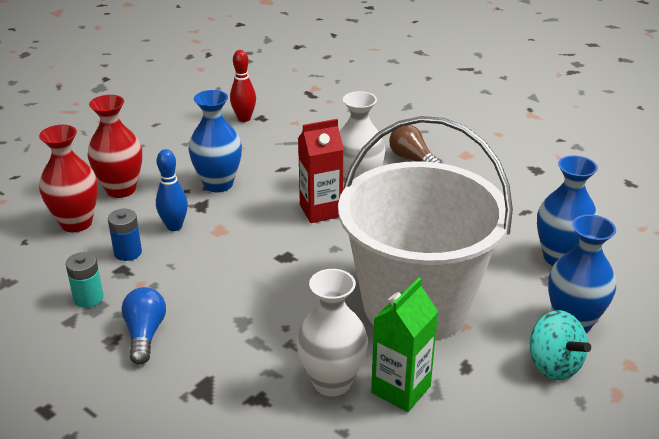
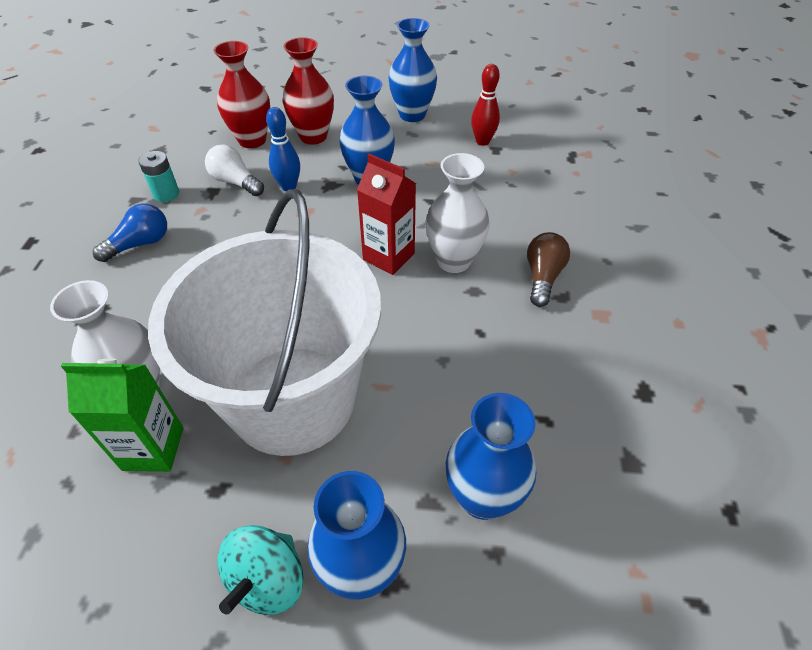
camera: 55 degrees right, 15 degrees up
(128, 252) = (235, 182): blue battery -> white light bulb
(164, 132) = (412, 115): none -> blue vase

